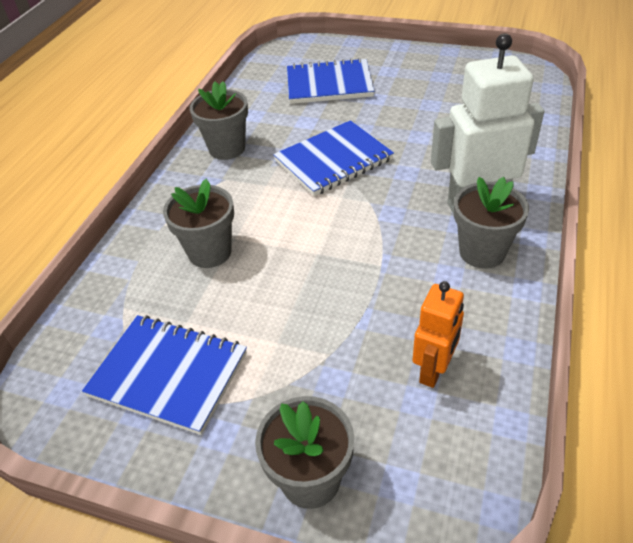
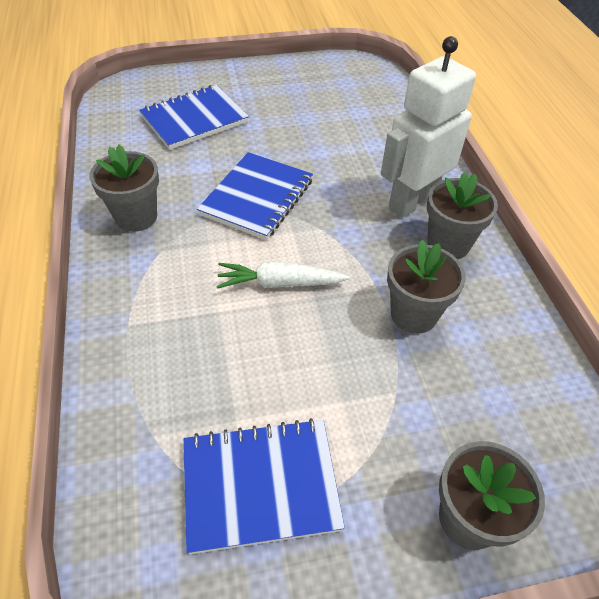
camera: 35 degrees left, 5 degrees up
(210, 252) = (203, 336): grey flower pot -> grey flower pot (413, 314)
(298, 233) = (279, 283): none -> white carrot
(434, 370) = (489, 367): orange robot -> none

